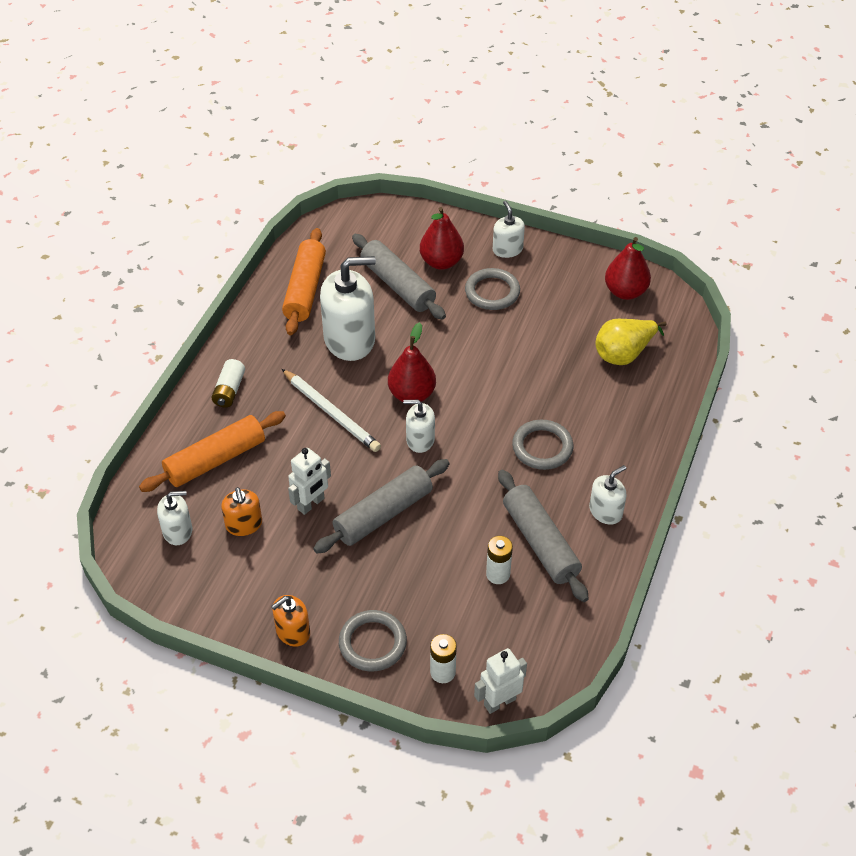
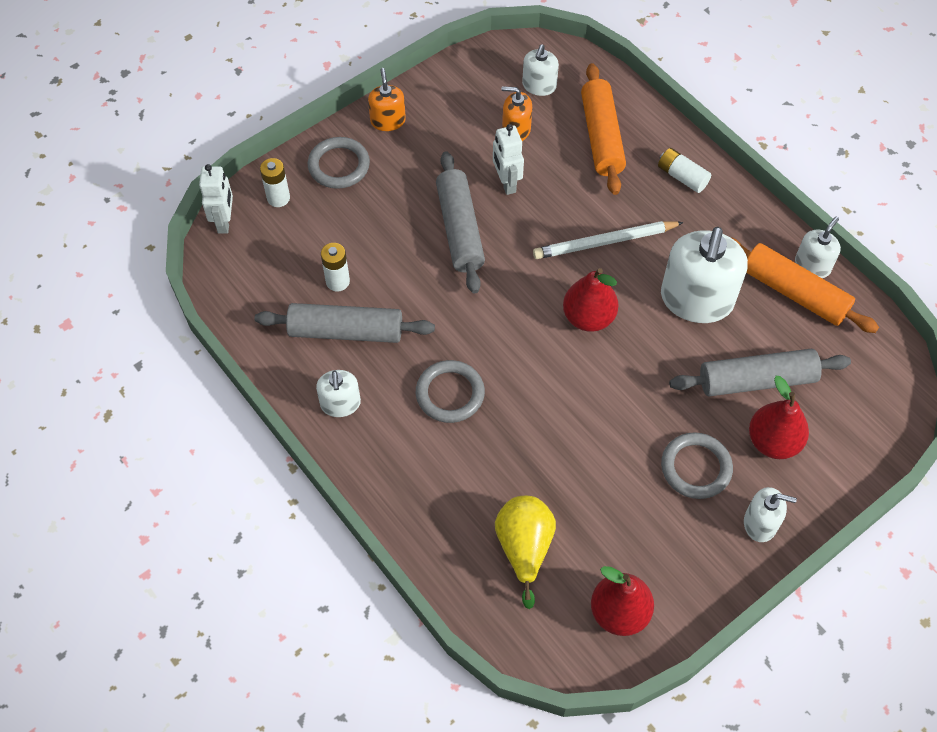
camera: 120 degrees right, 10 degrees up
(420, 440) = (526, 297): white soap dispenser -> white soap dispenser (812, 265)

